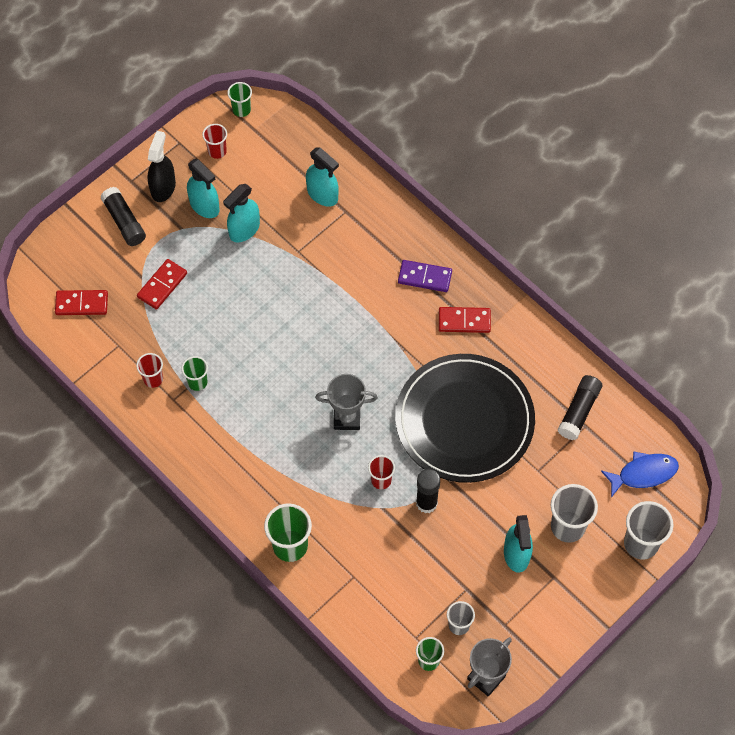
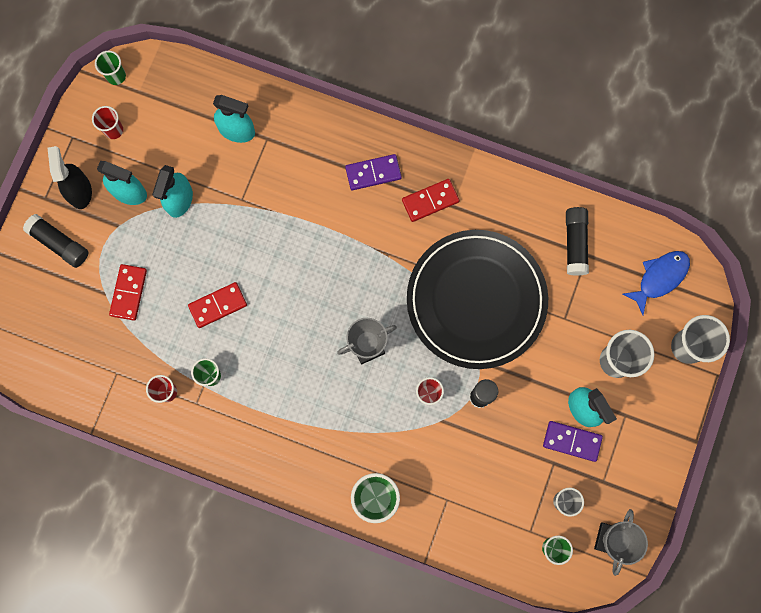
camera: 25 degrees left, 15 degrees up
(82, 304) = (60, 346): red domino -> red domino (218, 305)
(492, 577) = (572, 441): none -> purple domino

